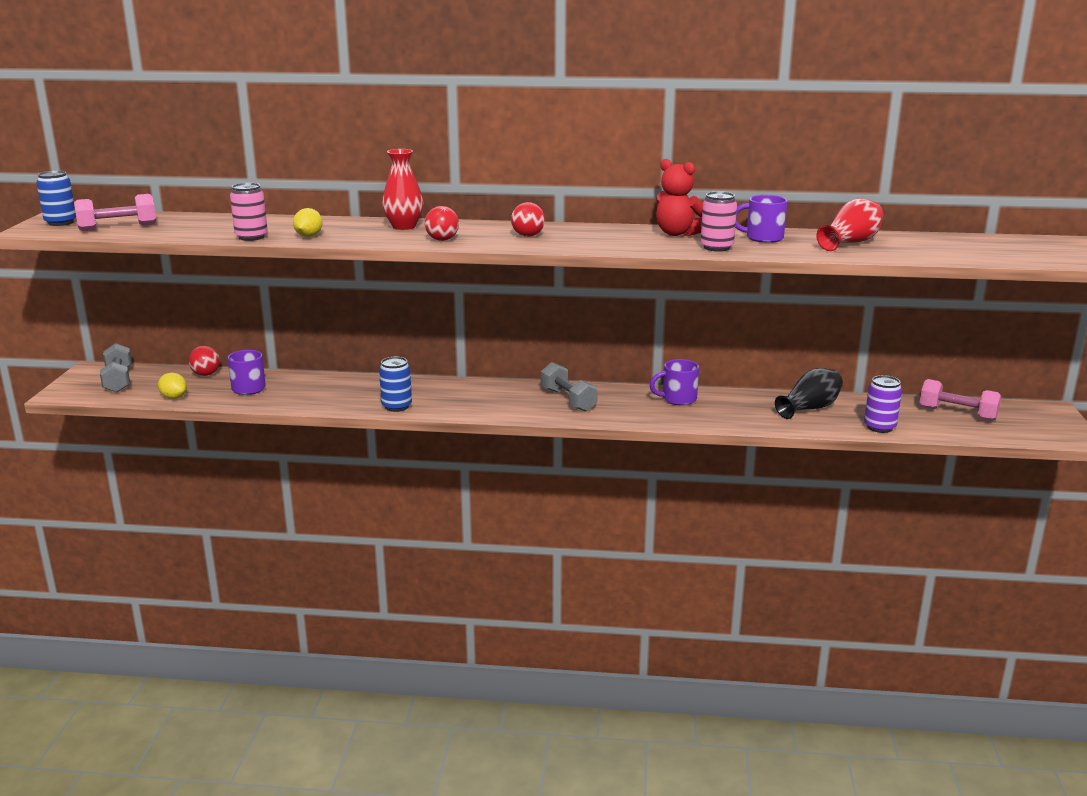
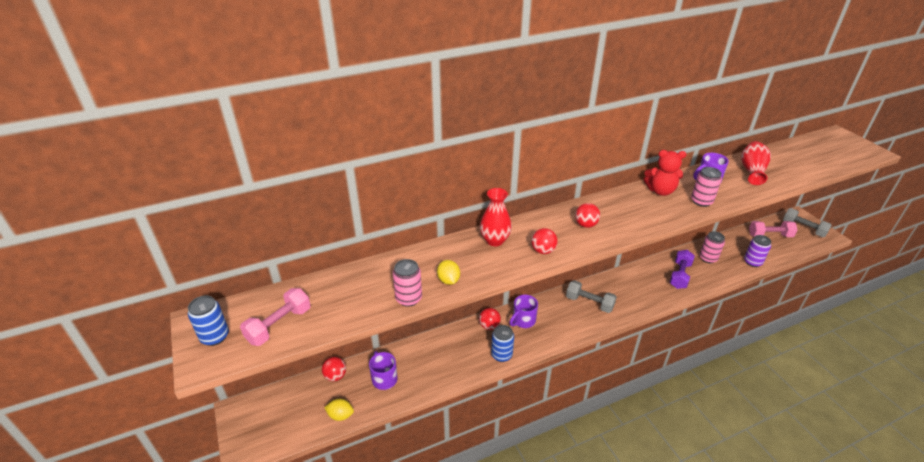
camera: 30 degrees left, 15 degrees up
(118, 380) = (274, 414): grey dumbbell -> grey dumbbell (803, 229)
(416, 385) = (489, 326): none -> red ball
(678, 399) = (642, 277): purple mug -> purple mug (523, 320)
(737, 411) = (679, 275): none -> purple dumbbell
(809, 408) = (708, 258): black vase -> pink can

